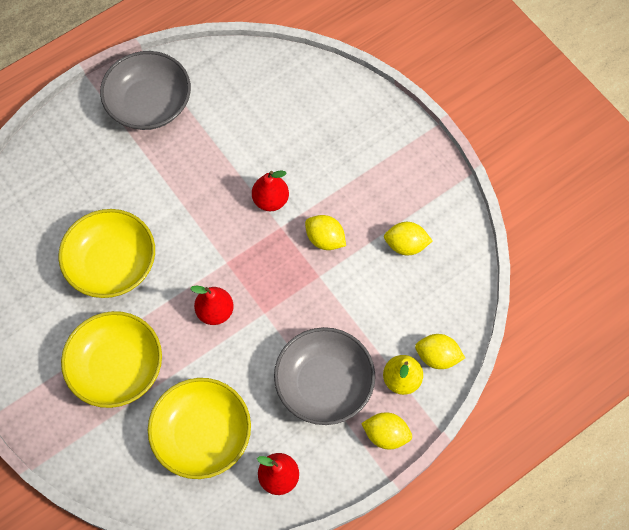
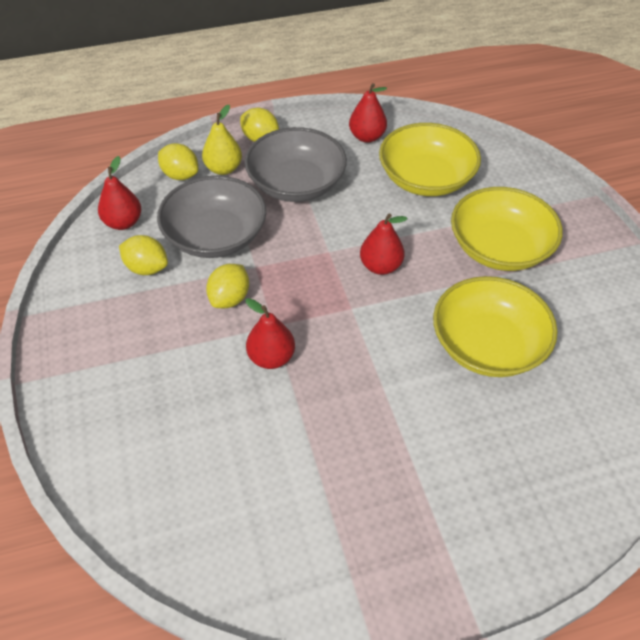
camera: 160 degrees left, 15 degrees down
(149, 103) = (389, 547): grey bowl -> grey bowl (215, 236)
(325, 239) = (230, 298): yellow lemon -> yellow lemon turned 60 degrees clockwise
(454, 284) = (123, 222): none -> red pear

